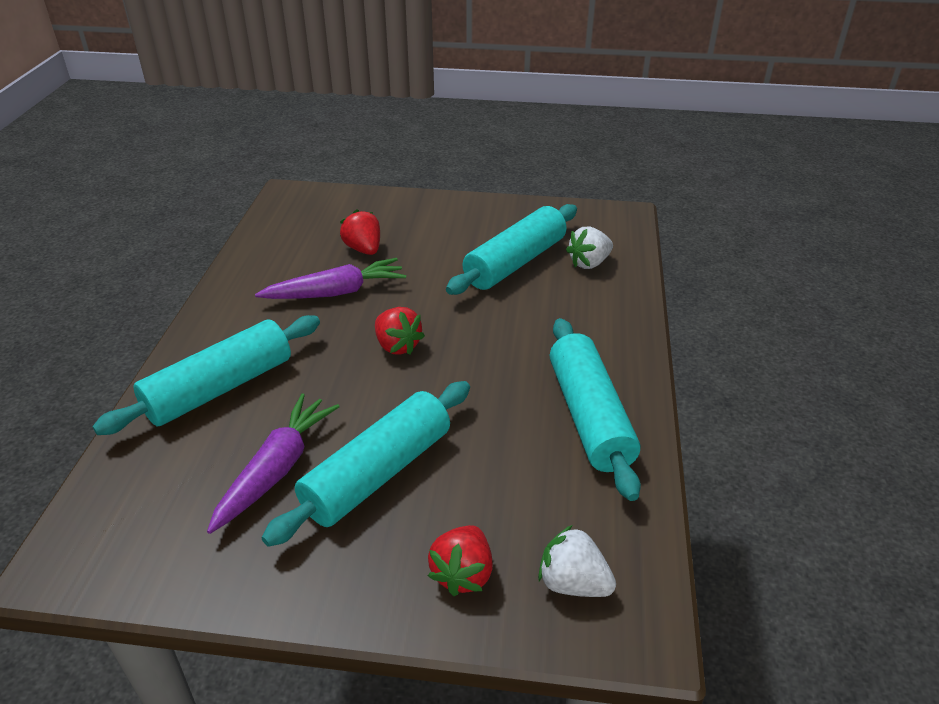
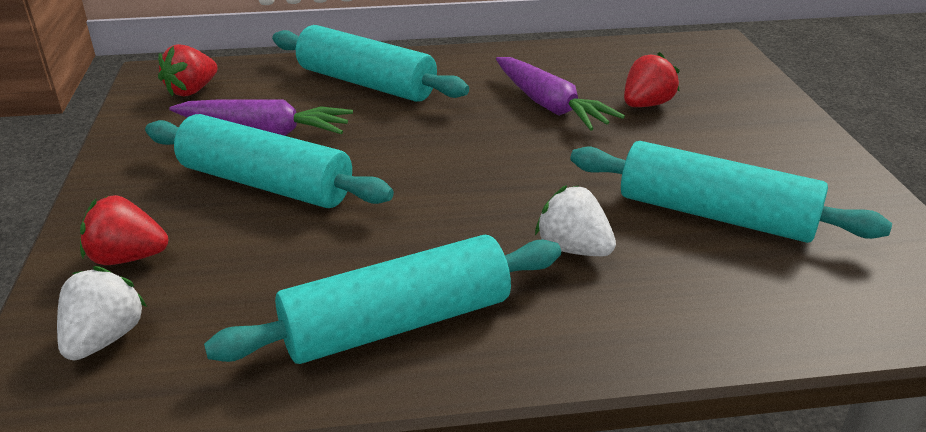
camera: 75 degrees right, 5 degrees down
(397, 346) = (474, 158): red strawberry -> red strawberry (192, 91)
(589, 263) = (777, 285): white strawberry -> white strawberry (573, 249)

